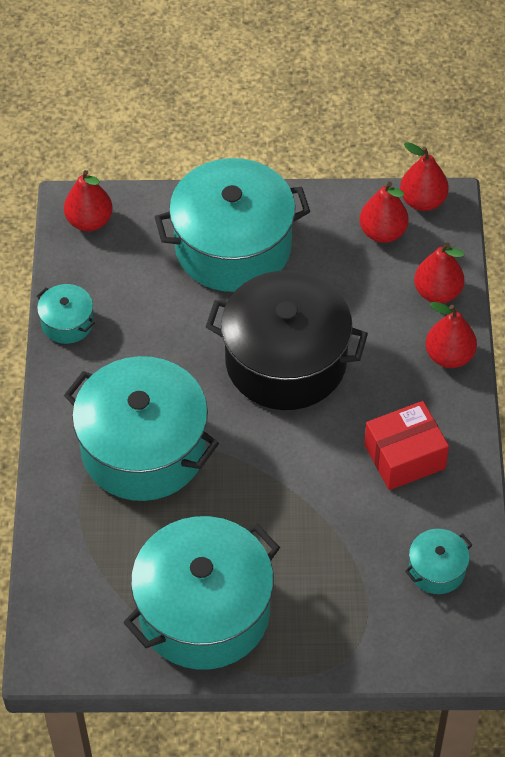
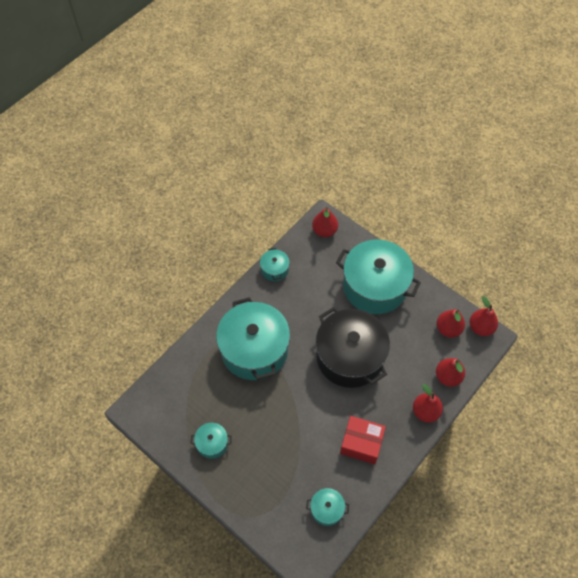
camera: 40 degrees right, 5 degrees up
(204, 611) = (212, 443): turquoise pot -> turquoise pot, size x0.44

